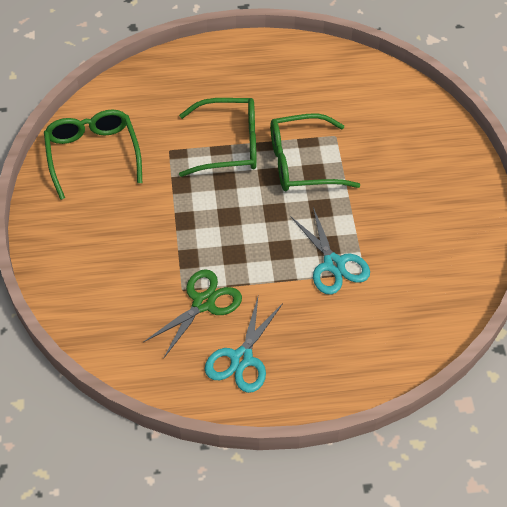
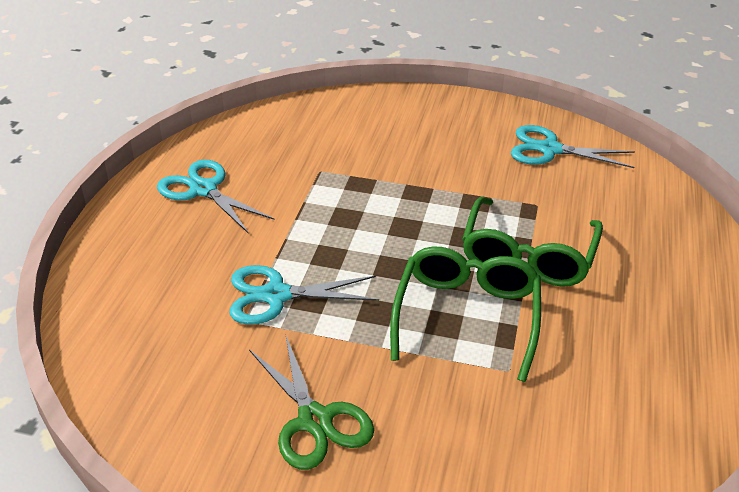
camera: 110 degrees right, 15 degrees down
(93, 155) = (549, 149): green glasses -> turquoise scissors
(203, 303) = (292, 181): green scissors -> green scissors (314, 420)

